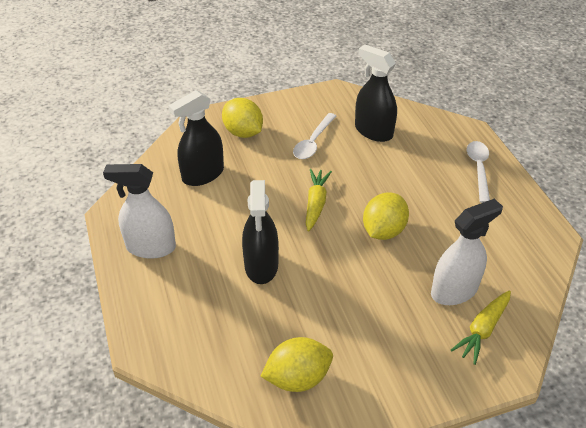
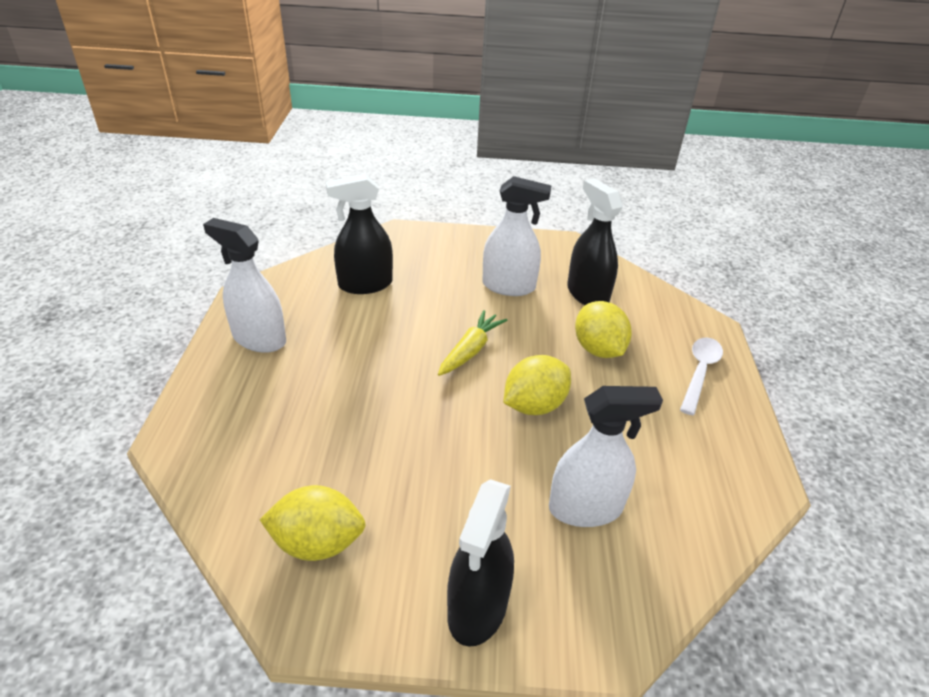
camera: 20 degrees right, 5 degrees down
(243, 132) = (437, 256): yellow lemon -> yellow lemon (598, 349)
(261, 265) = (363, 397): black spray bottle -> black spray bottle (477, 607)
(313, 142) = (508, 286): white spoon -> white spray bottle
(482, 330) = (597, 574): yellow carrot -> none

